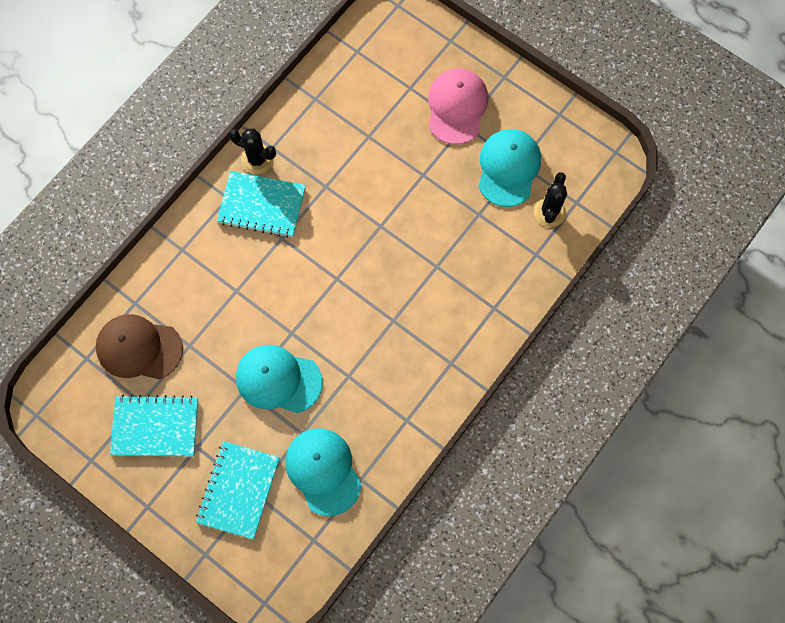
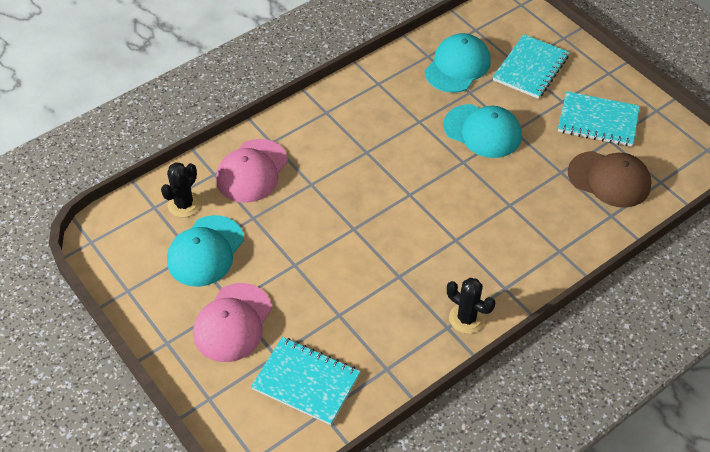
camera: 165 degrees left, 20 degrees down
(262, 205) = (470, 273): turquoise notebook -> turquoise notebook (306, 382)
(323, 471) = (457, 66): turquoise cap -> turquoise cap turned 135 degrees counterclockwise
(500, 267) = (252, 171): none -> pink cap

